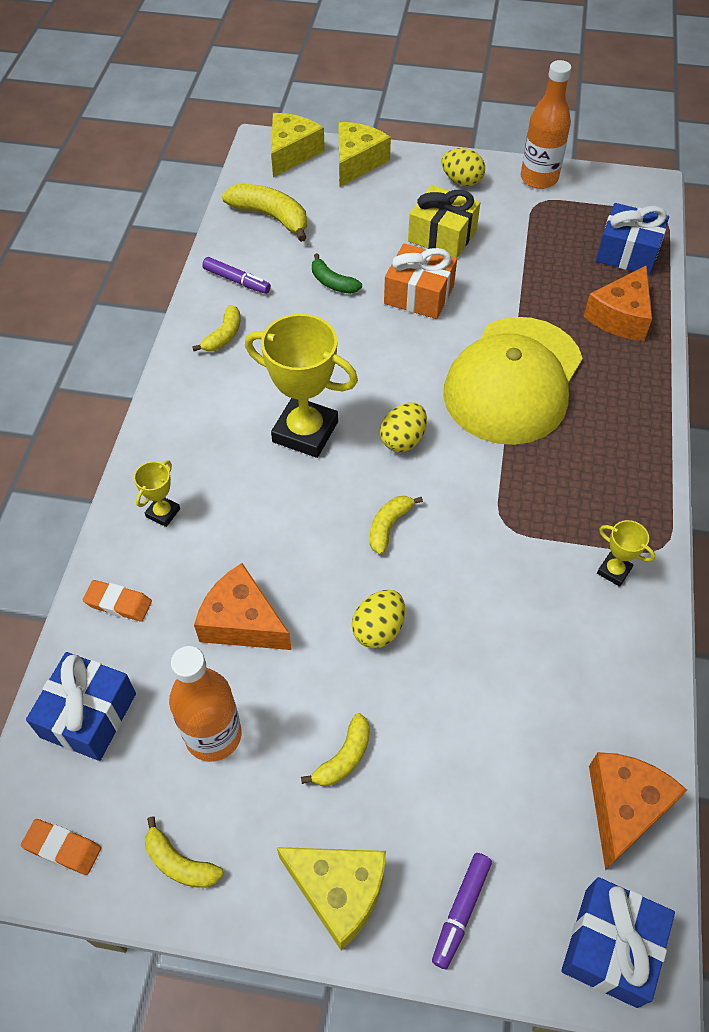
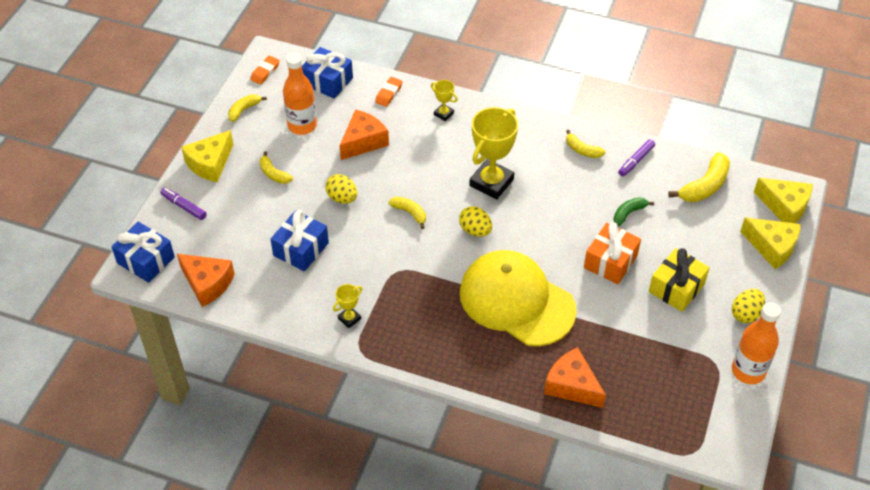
camera: 100 degrees right, 5 degrees down
(627, 253) = (646, 412): blue gift -> blue gift (301, 249)

